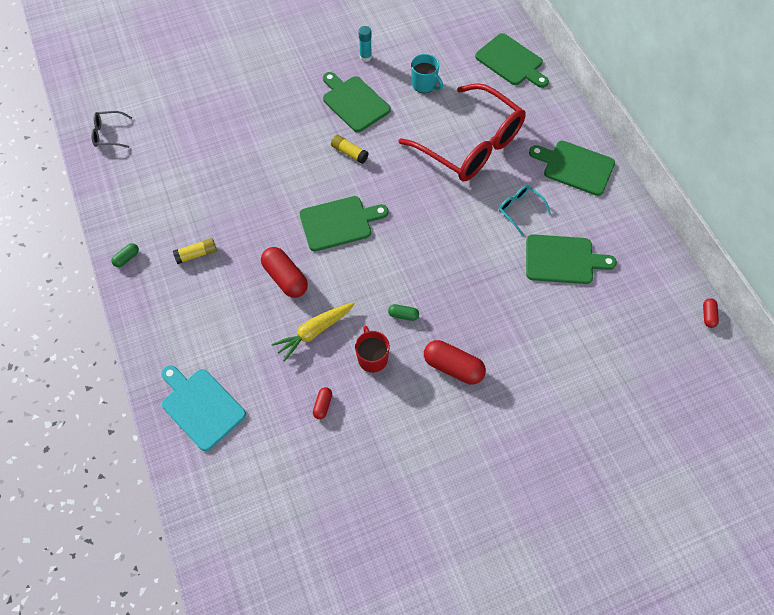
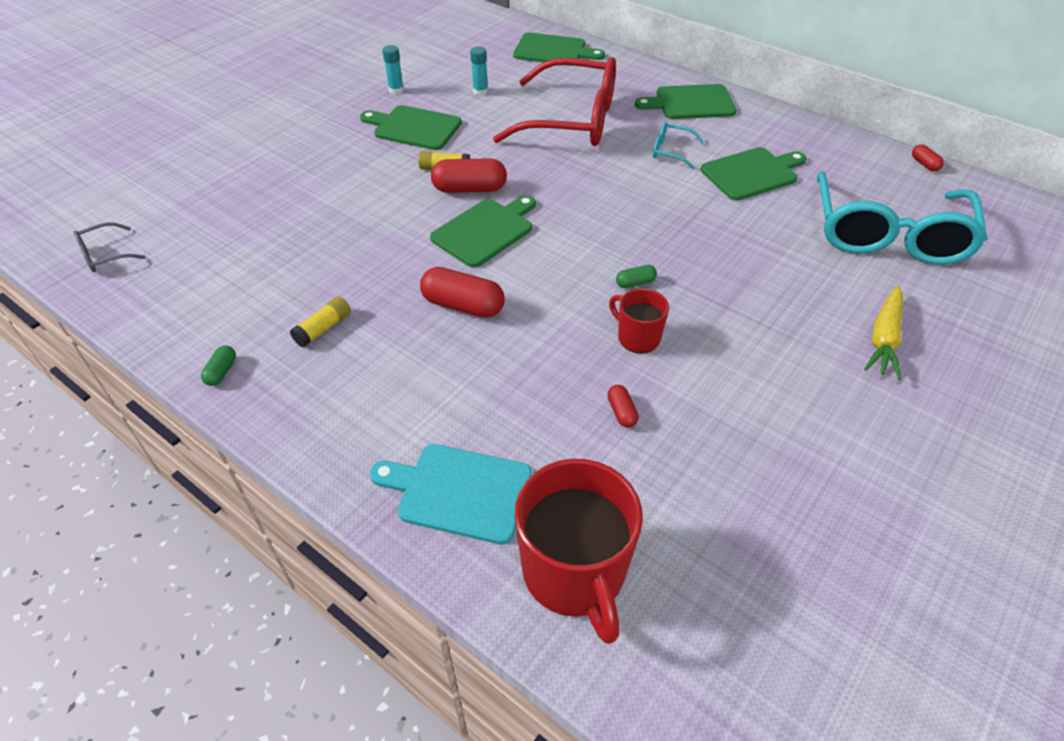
camera: 30 degrees left, 15 degrees down
(226, 488) = (574, 573): none -> red mug
(314, 332) = (545, 342): yellow carrot -> yellow carrot (884, 339)
(424, 84) = (480, 91): turquoise mug -> turquoise glue stick
(453, 367) = (735, 306): red capsule -> red capsule (469, 189)
(613, 365) = (888, 235): none -> turquoise glasses

